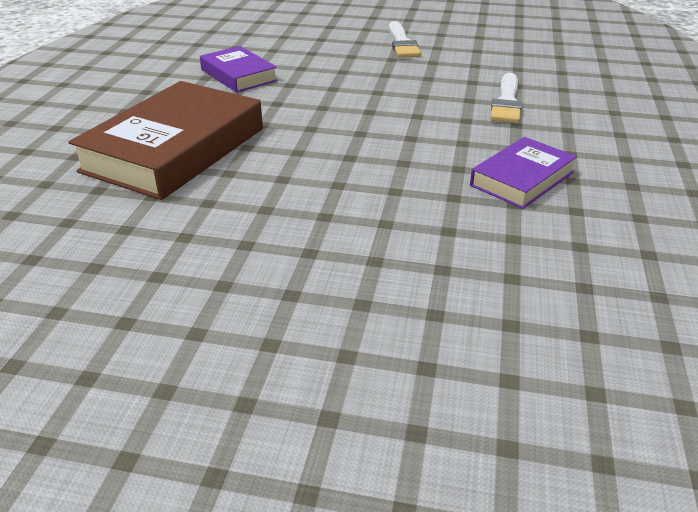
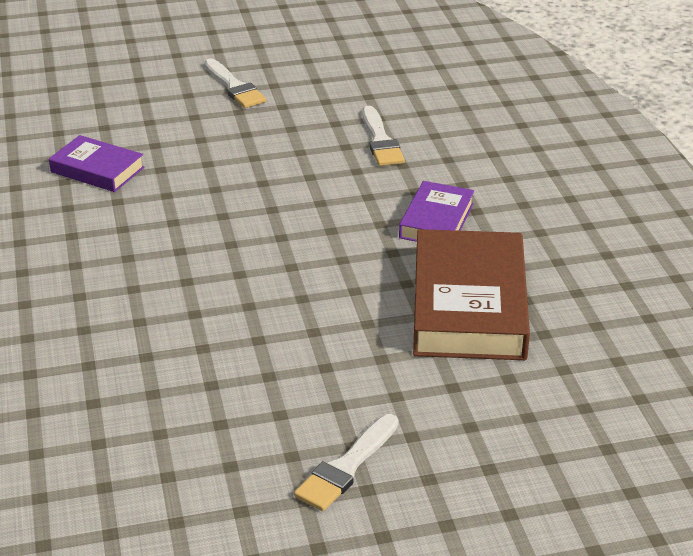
camera: 25 degrees left, 0 degrees up
(175, 149) = (115, 271): brown book -> brown book (468, 305)
(213, 431) = (346, 467): none -> white brush

